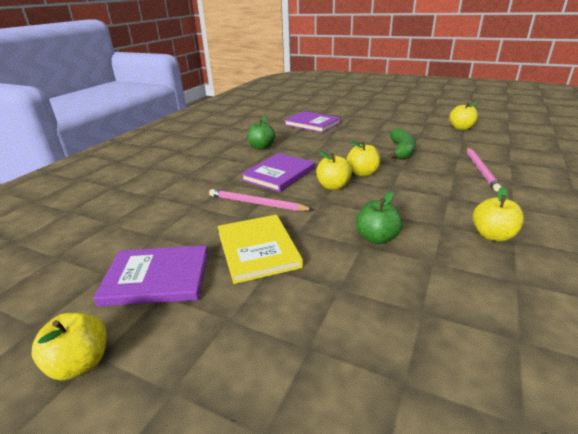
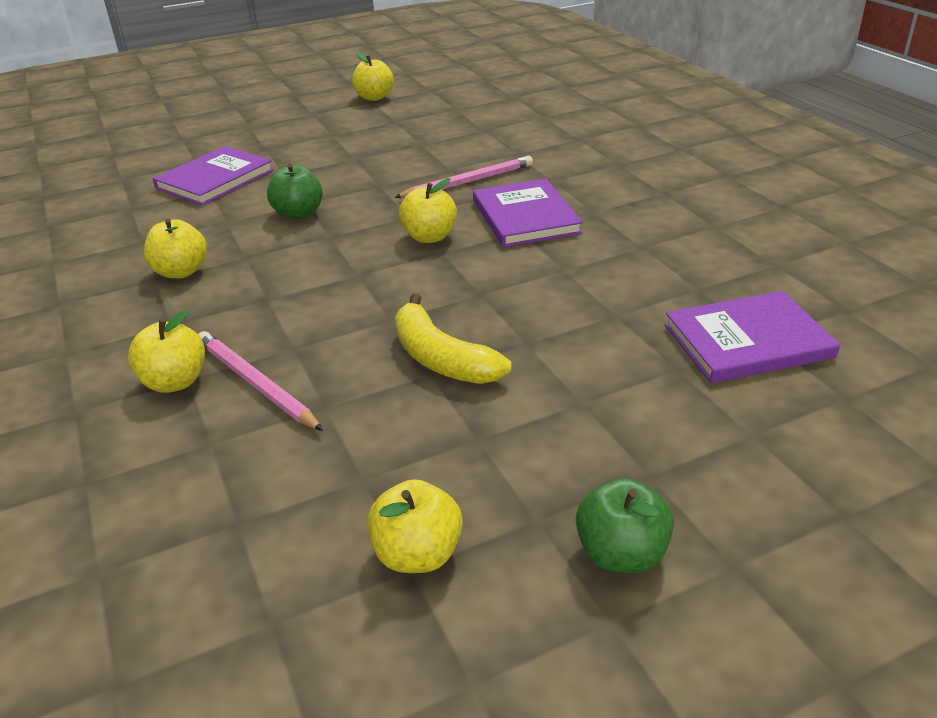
camera: 130 degrees right, 5 degrees up
(157, 278) = (419, 122): purple book -> purple book (215, 179)
(257, 249) = (386, 160): yellow book -> none
(261, 147) = (659, 237): green apple -> green apple (621, 554)
(362, 173) = (427, 274): yellow apple -> yellow apple (175, 382)
(401, 151) = (441, 358): green banana -> yellow banana

